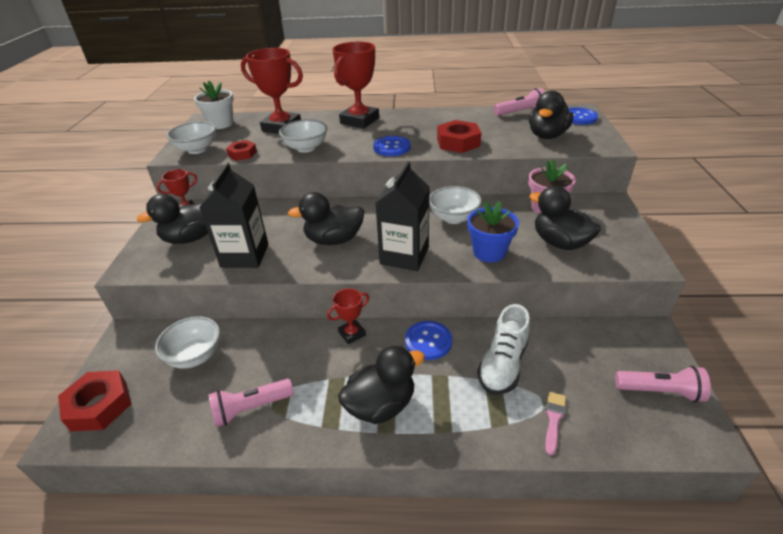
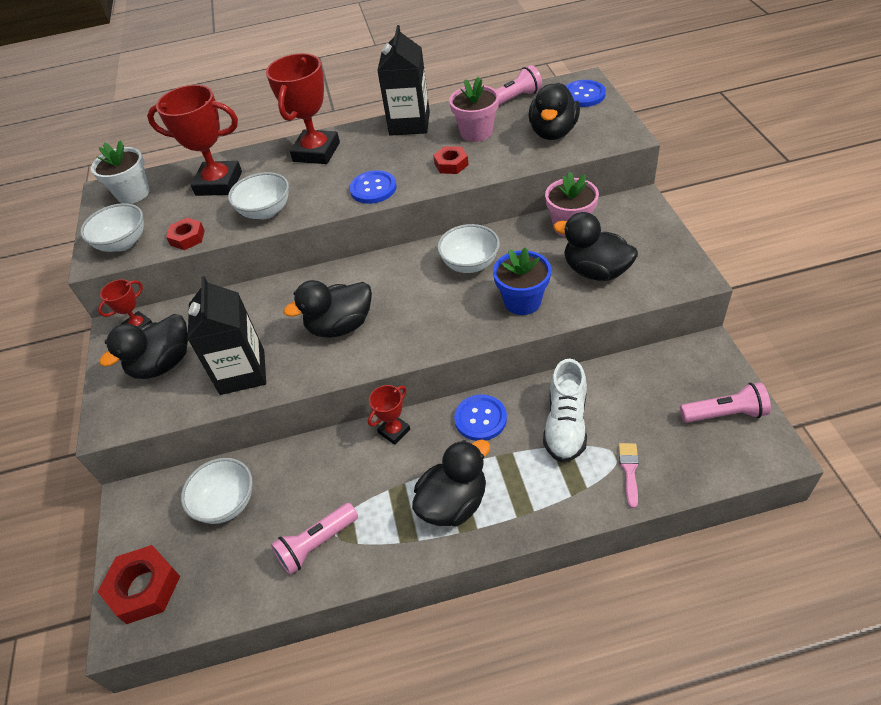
camera: 10 degrees left, 10 degrees up
(404, 256) = (429, 328): black carton -> black carton (409, 124)
(458, 142) = (451, 164): red nut -> red nut, size x0.62
(485, 127) = (476, 132): none -> pink flower pot

